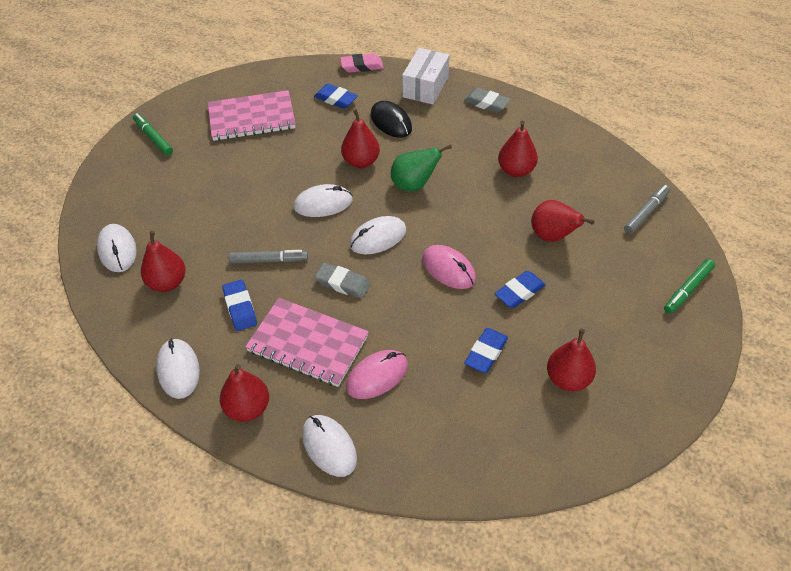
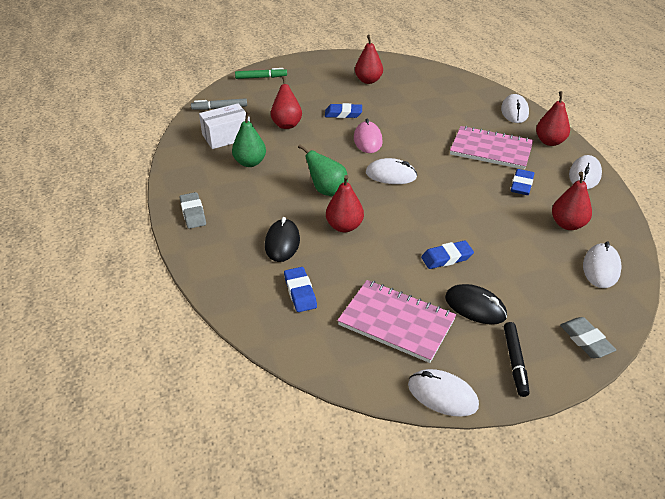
camera: 140 degrees left, 10 degrees down
(153, 138) = (515, 362): green marker -> black marker
(204, 158) = (475, 307): none -> black mouse
(269, 260) = (480, 200): grey marker -> none
(307, 344) = (491, 150): pink notebook -> pink notebook turned 45 degrees counterclockwise
(323, 204) = (406, 214): white mouse -> white mouse (442, 395)
(343, 283) = (441, 165): grey eraser -> grey eraser (586, 340)
(362, 66) = (234, 313): pink eraser -> none
(377, 376) = (463, 121): pink mouse -> none
(425, 87) = (213, 255): white box -> white box (226, 136)
(486, 353) = (395, 104): blue eraser -> blue eraser (446, 258)
(516, 170) = (250, 162): red pear -> green pear

